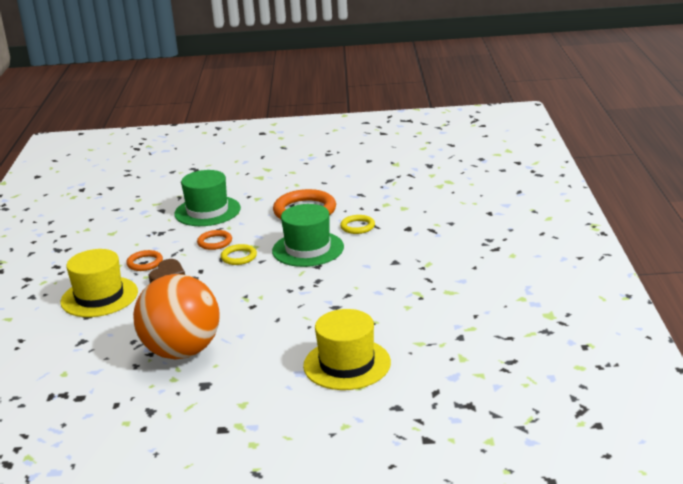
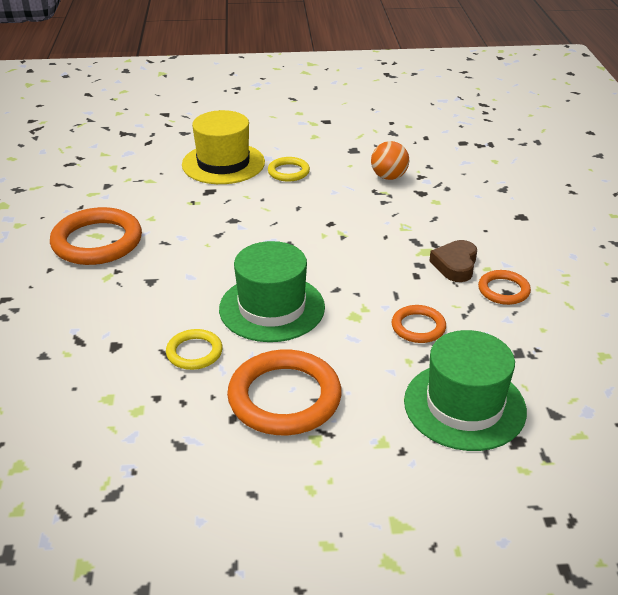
camera: 175 degrees right, 10 degrees up
(99, 297) = (526, 239): yellow hat -> none
(182, 351) = (389, 177): orange ball -> orange ball, size x0.45
(239, 257) = (370, 296): yellow ring -> yellow ring (288, 172)
(446, 286) = (97, 241): none -> orange ring

